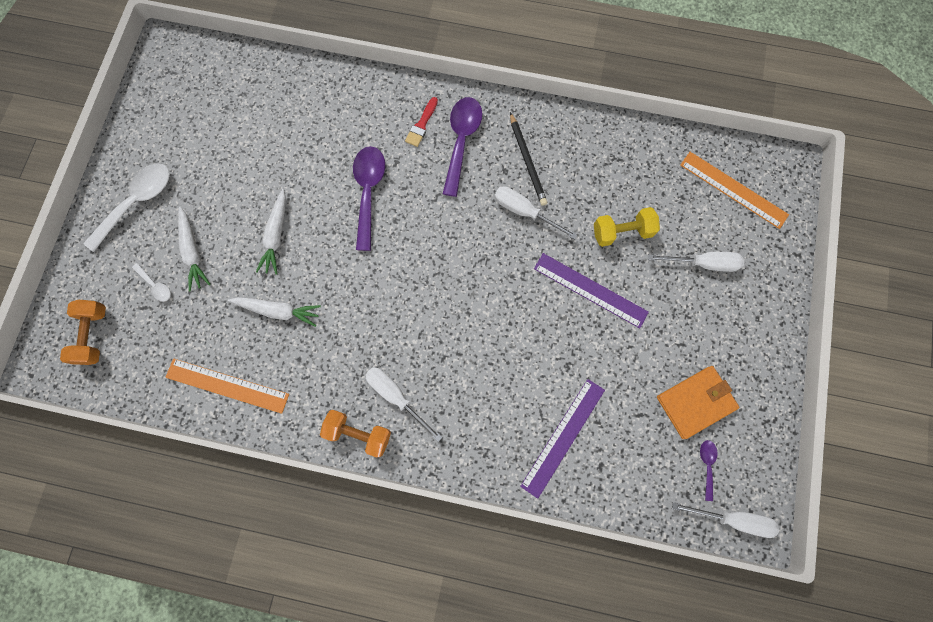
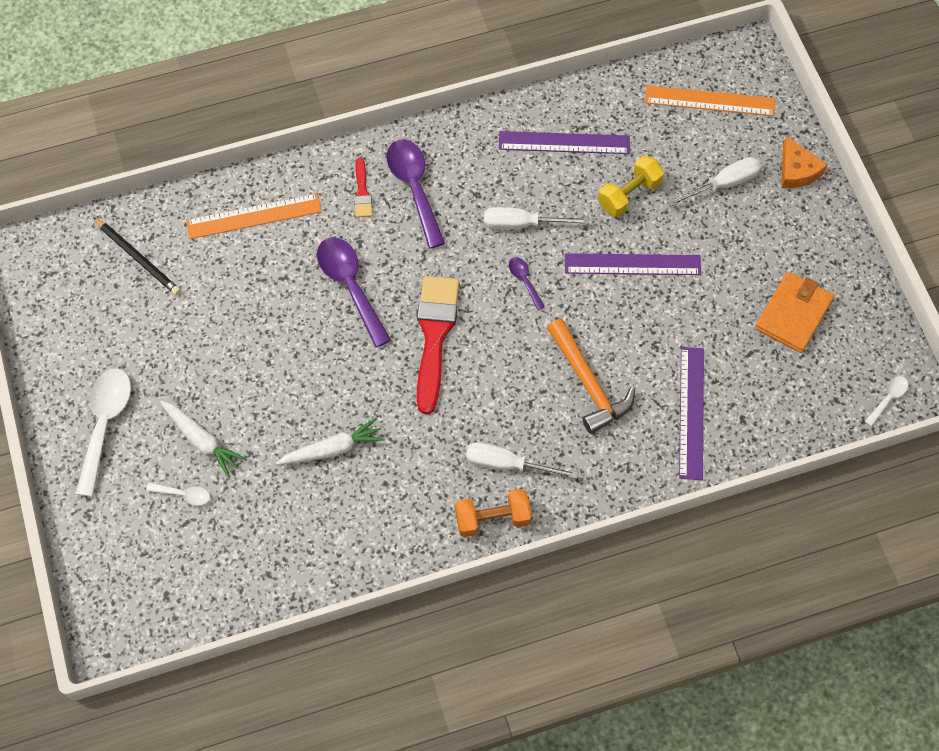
camera: 30 degrees left, 10 degrees down
(93, 335) = (149, 579): orange dumbbell -> none
(227, 385) = (328, 548): orange ruler -> orange ruler (254, 216)
(276, 236) = (281, 378): white carrot -> none
(405, 265) = (434, 336): none -> red brush
(497, 367) = (588, 383): none -> orange hammer
(527, 161) = (493, 174): black pencil -> black pencil (138, 258)
(596, 164) = (564, 143): none -> purple ruler
(707, 465) = (837, 364): purple spoon -> purple spoon (524, 281)
(732, 519) = (888, 398): white screwdriver -> white spoon
(771, 284) = (797, 170): none -> orange cheese

